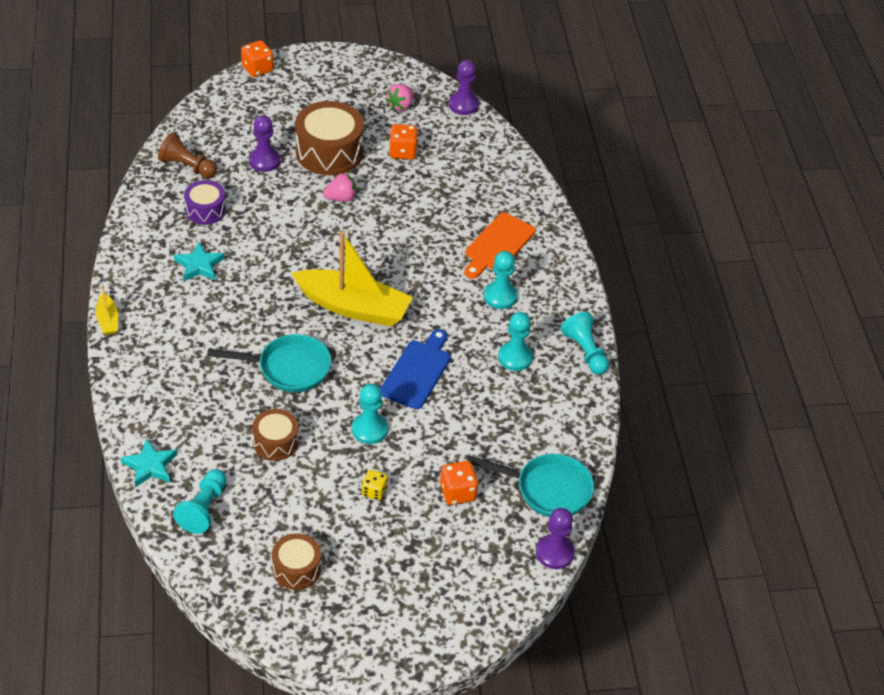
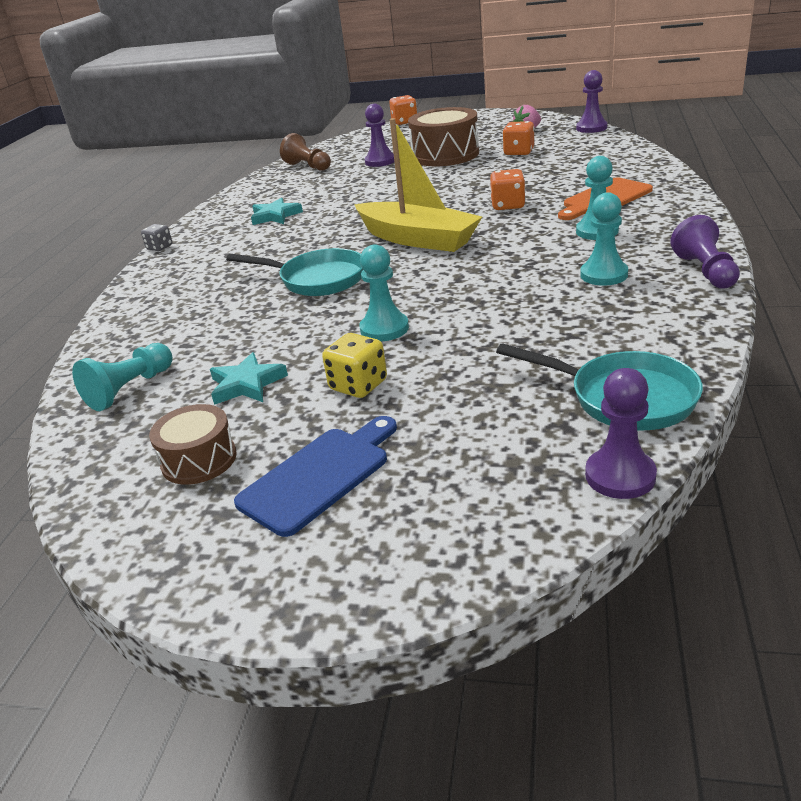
camera: 25 degrees right, 15 degrees down
(108, 320) = (159, 247): yellow boat -> grey dice
(150, 466) = (103, 349): turquoise star -> turquoise star (247, 384)
(205, 210) = (306, 187): purple drum -> none
(275, 442) = (261, 335): brown drum -> none
(341, 198) = (442, 177): pink strawberry -> none
(374, 491) = (358, 385): yellow dice -> yellow dice, size x1.50
(417, 371) = (469, 284): blue cutting board -> blue cutting board (319, 476)
(457, 492) = (478, 393): orange dice -> orange dice (508, 205)
(585, 352) = (705, 271): turquoise pawn -> purple pawn

